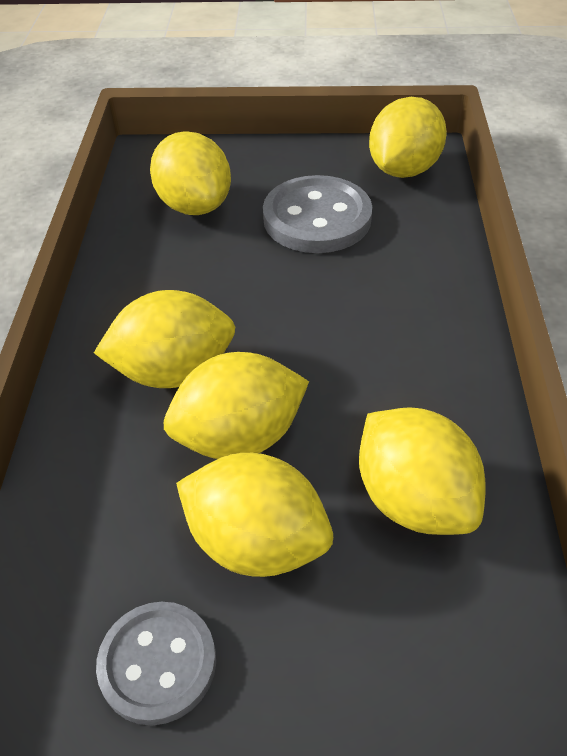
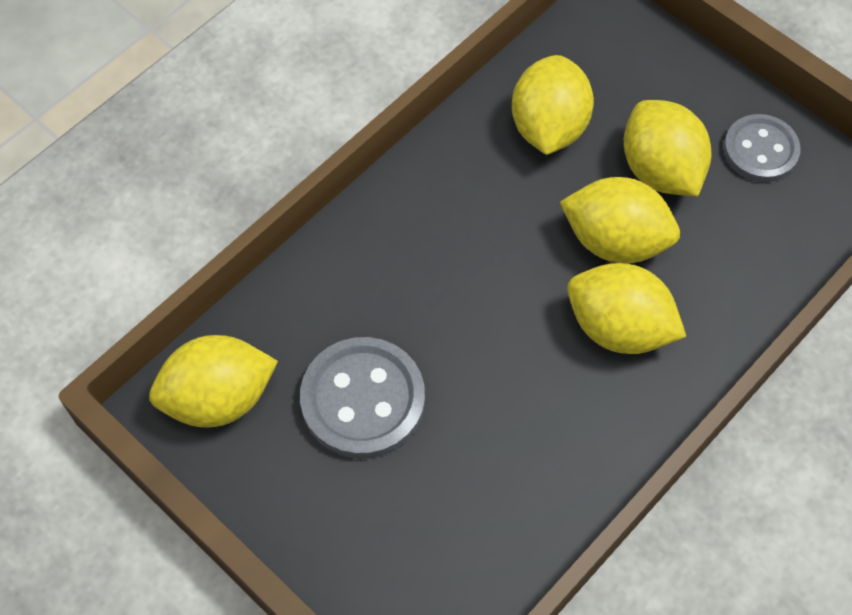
camera: 140 degrees left, 15 degrees up
(194, 206) = (452, 512): yellow lemon -> none

